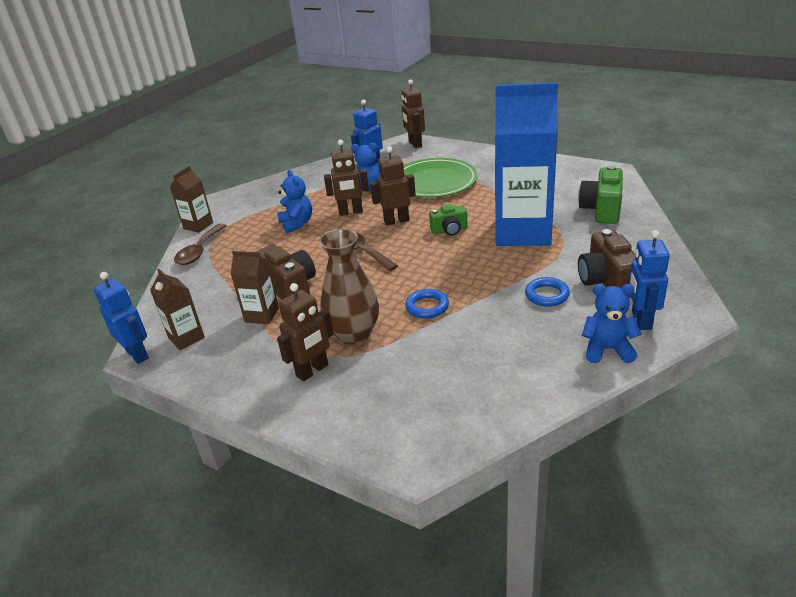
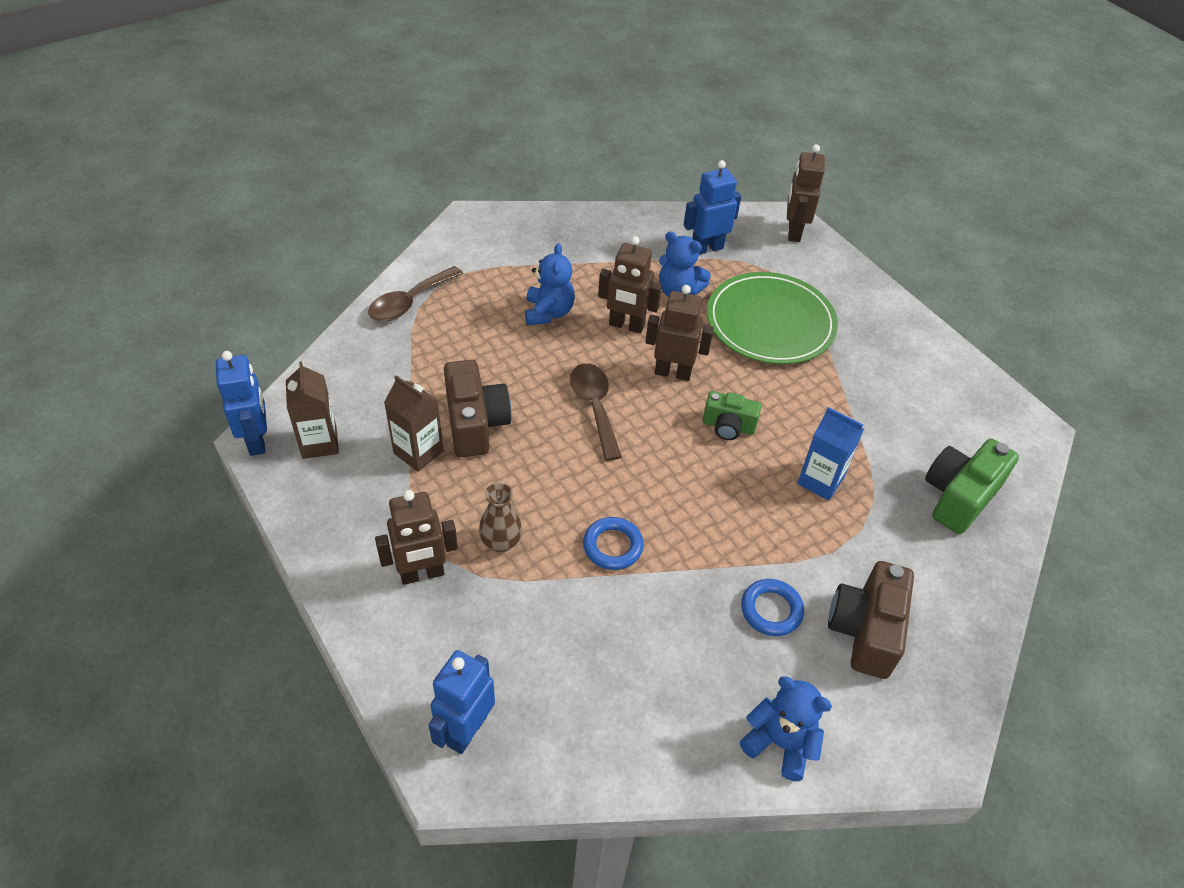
camera: 20 degrees right, 15 degrees up
(198, 225) = (432, 255): brown carton -> none
(354, 334) = (501, 542): brown vase -> brown vase, size x0.55
(522, 232) = (820, 481): blue carton -> blue carton, size x0.45
(641, 320) = (858, 721): blue robot -> blue robot (466, 730)

